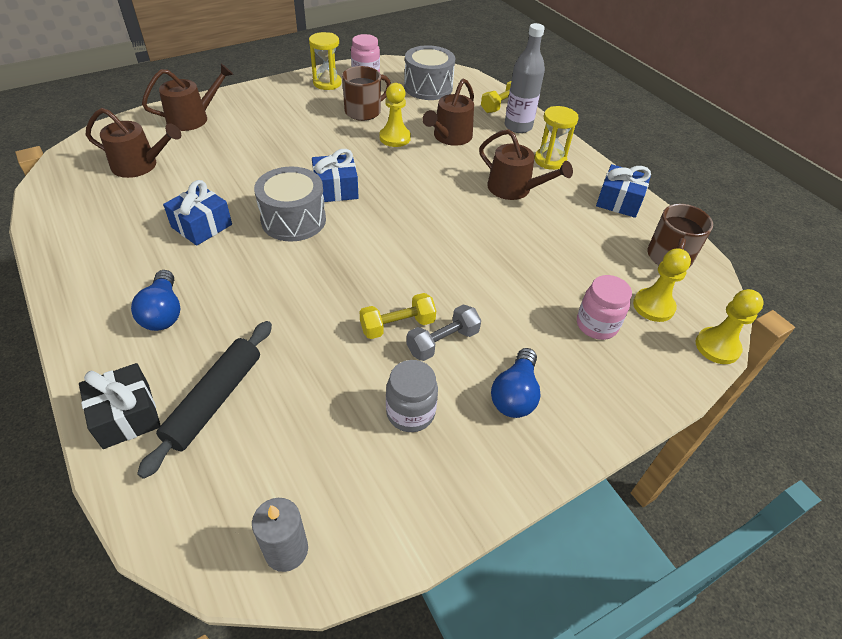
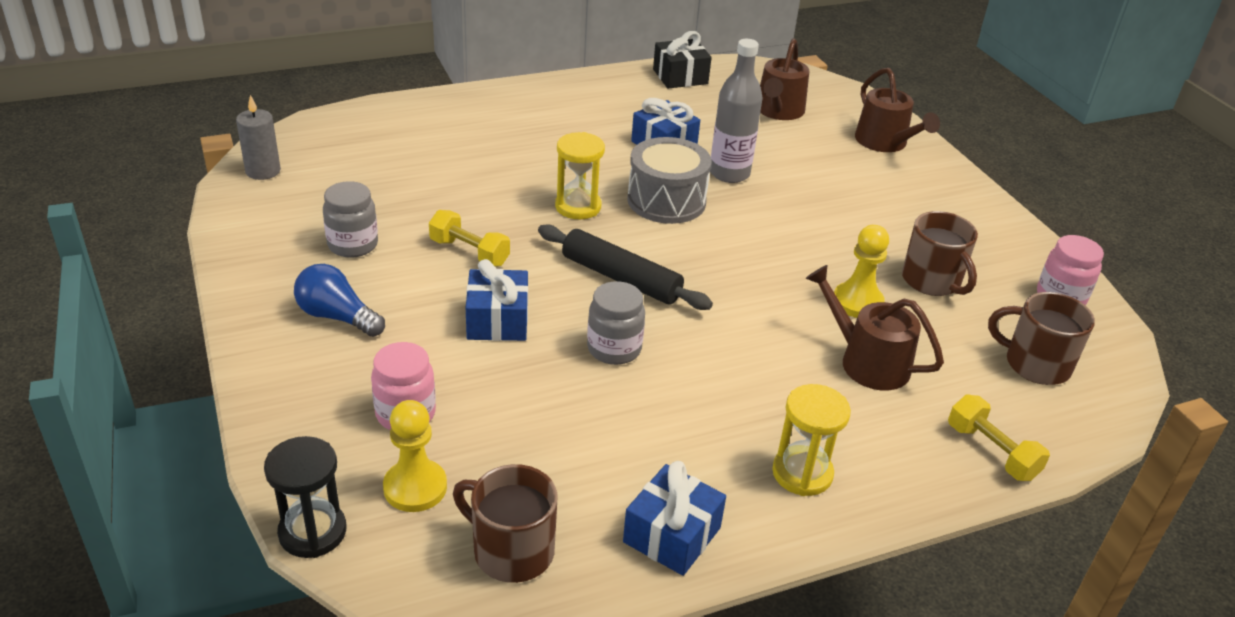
camera: 100 degrees right, 10 degrees down
(127, 415) = (426, 110): black gift -> black gift (680, 77)
(163, 312) = (538, 124): blue light bulb -> none
(214, 400) = (422, 146): black rolling pin -> black rolling pin (621, 278)
(327, 83) = (1014, 254): yellow hourglass -> yellow hourglass (578, 207)
(336, 189) = (726, 236): blue gift -> blue gift (497, 320)
(397, 326) = (469, 252): yellow dumbbell -> yellow dumbbell turned 45 degrees counterclockwise
(428, 87) = (1035, 364): grey drum -> brown mug
(442, 342) = (433, 279): grey dumbbell -> none
(483, 233) = (614, 349): none -> grey jar
(514, 189) = (717, 405): brown watering can -> none
(518, 126) = (915, 457): grey bottle -> grey bottle (729, 173)
(717, 347) = (312, 532): yellow pawn -> black hourglass

